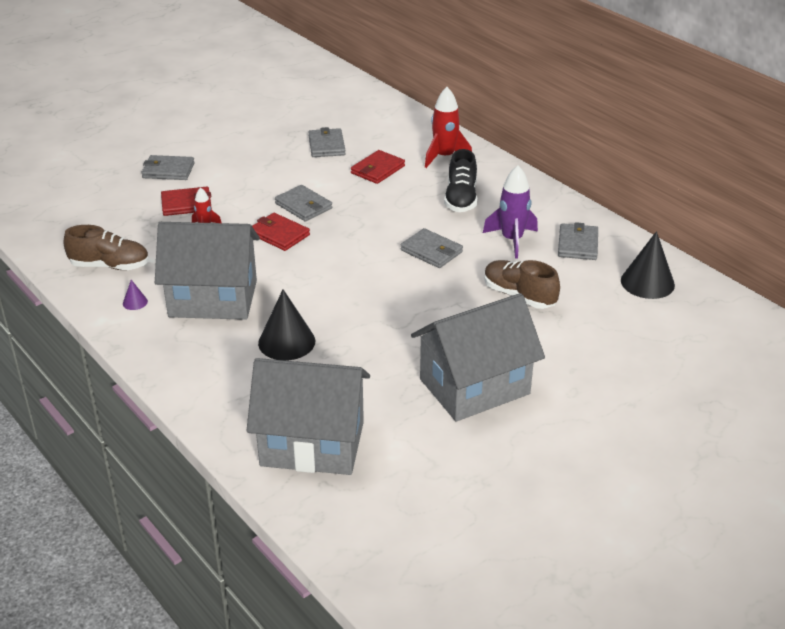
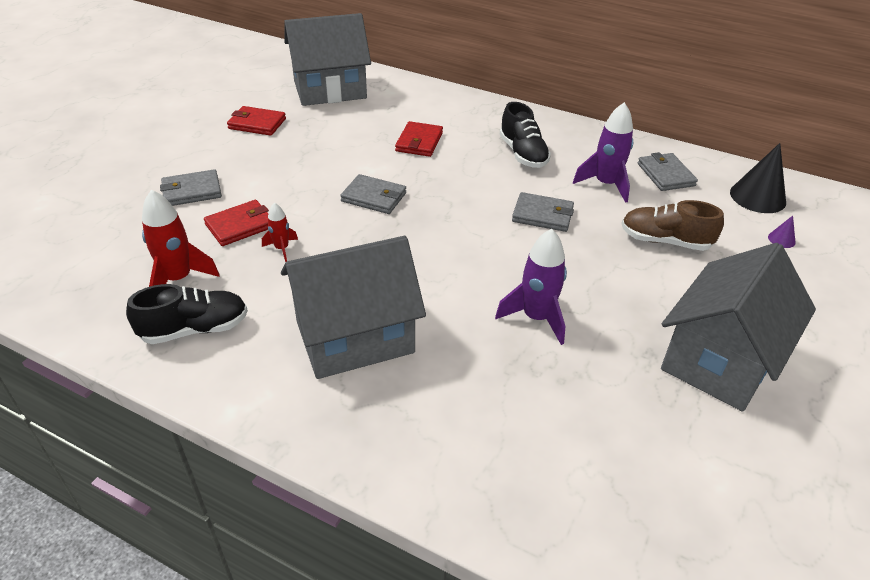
camera: 25 degrees left, 5 degrees up
(110, 266) = (195, 329): brown shoe -> black shoe
(135, 302) = (260, 371): purple cone -> purple cone (781, 239)
(279, 234) = (372, 236): red wallet -> red wallet (257, 123)
(286, 342) = (482, 368): black cone -> none
(312, 444) = (622, 504): grey house -> grey house (330, 90)
(326, 145) = (348, 128): grey wallet -> none
(356, 321) = (536, 318): none -> purple rocket
(444, 157) = (472, 116): red rocket -> red rocket (178, 279)

